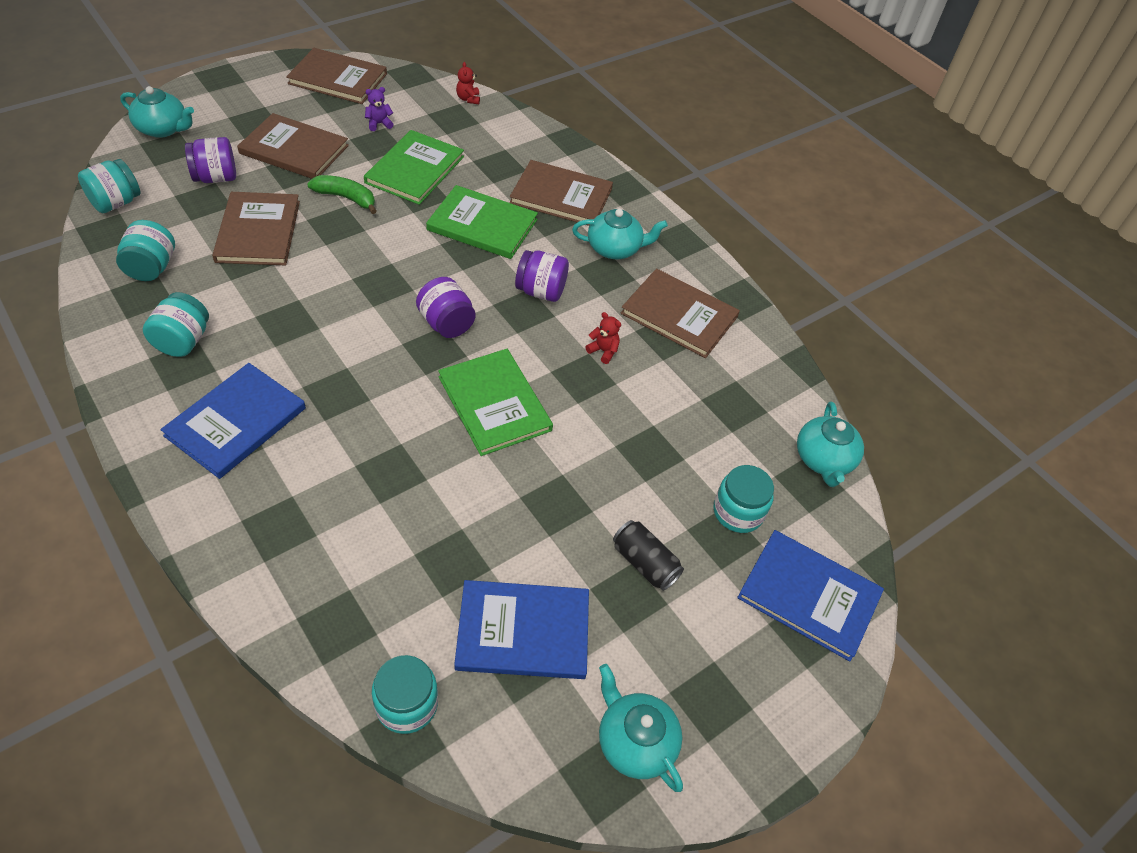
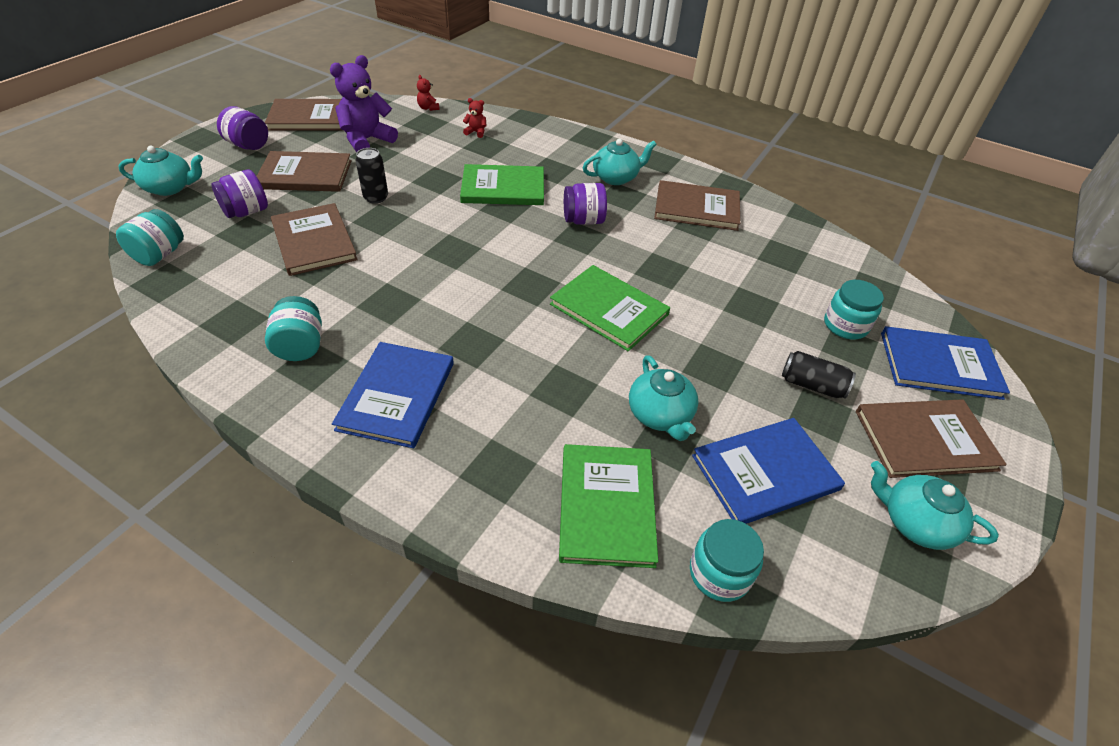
camera: 20 degrees left, 5 degrees down
(151, 268) = (230, 296): turquoise jar -> none
(346, 198) = (376, 198): green banana -> black can
(379, 124) = (366, 140): purple teddy bear -> purple teddy bear, size x2.27
(414, 169) = (420, 164): green book -> green book (606, 506)
(446, 324) = (527, 264): purple jar -> purple jar (248, 145)
(561, 196) = (549, 154): brown book -> brown book (925, 440)
(603, 351) = (662, 247): red teddy bear -> red teddy bear (476, 132)
(823, 460) = (871, 271): turquoise teapot -> turquoise teapot (660, 415)

